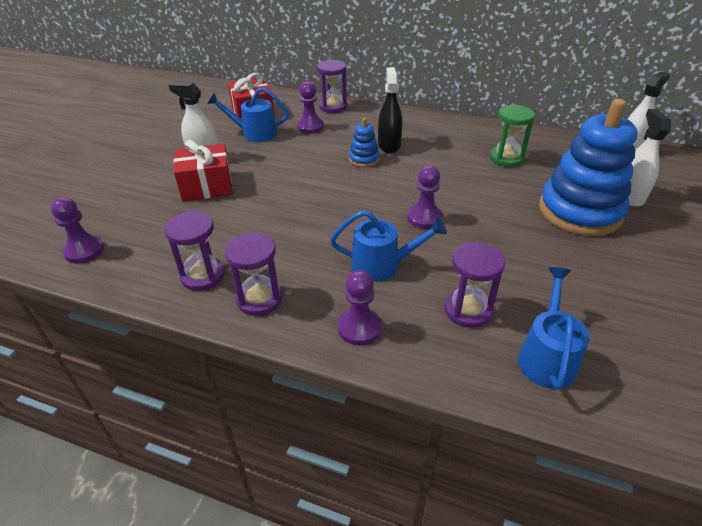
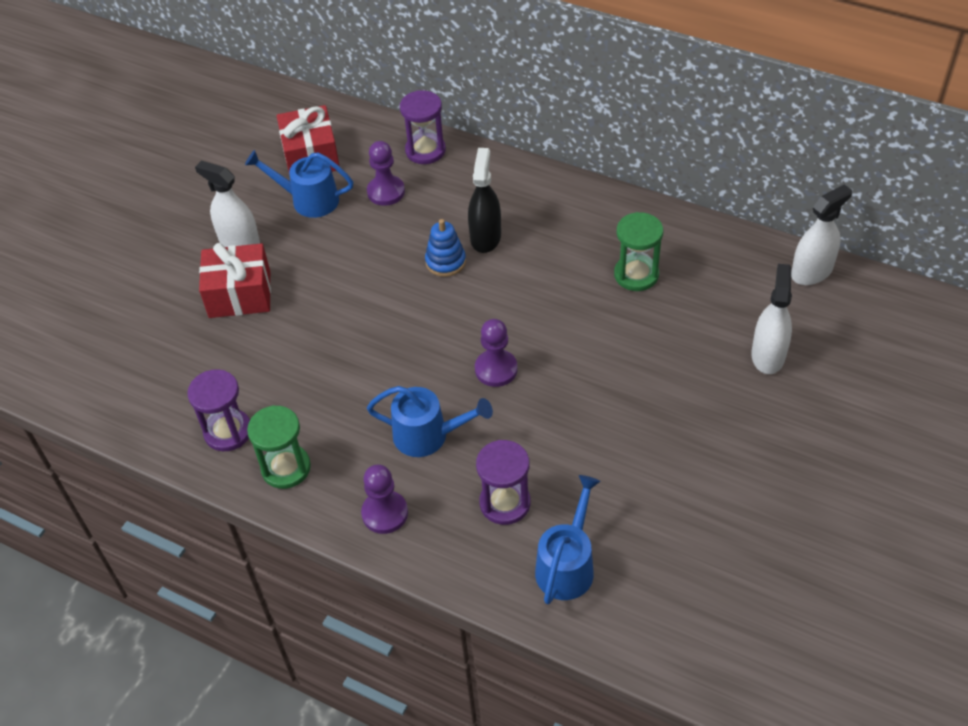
camera: 10 degrees right, 10 degrees up
(84, 251) = (98, 385): purple pawn -> none
(259, 299) = (286, 468): purple hourglass -> green hourglass
(579, 211) = (691, 376): blue stacking toy -> none

